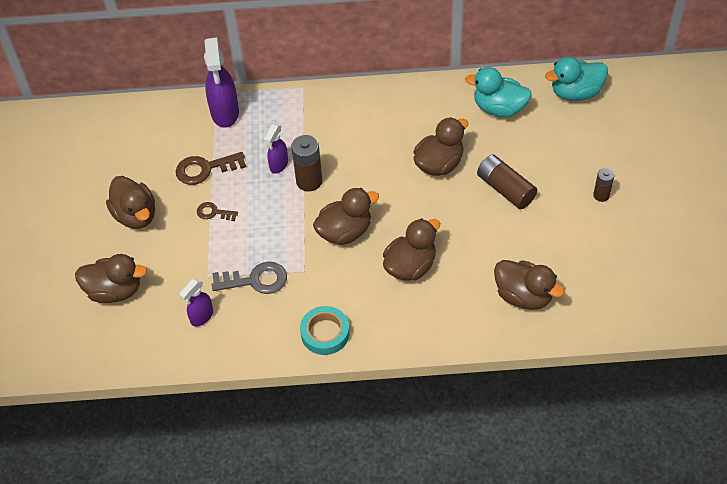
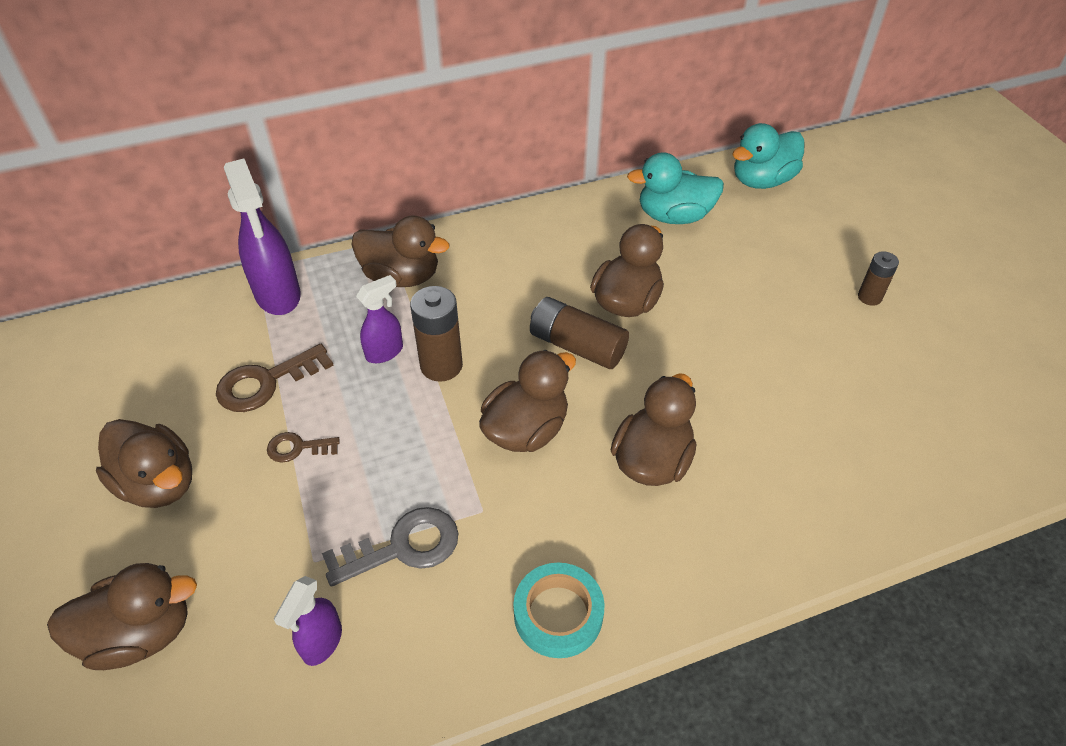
camera: 20 degrees left, 5 degrees down
(278, 165) = (385, 352): purple spray bottle -> purple spray bottle turned 135 degrees counterclockwise
(505, 189) = (736, 316): brown battery -> brown battery (577, 346)
(523, 296) = (846, 465): brown duck -> brown duck (401, 276)

